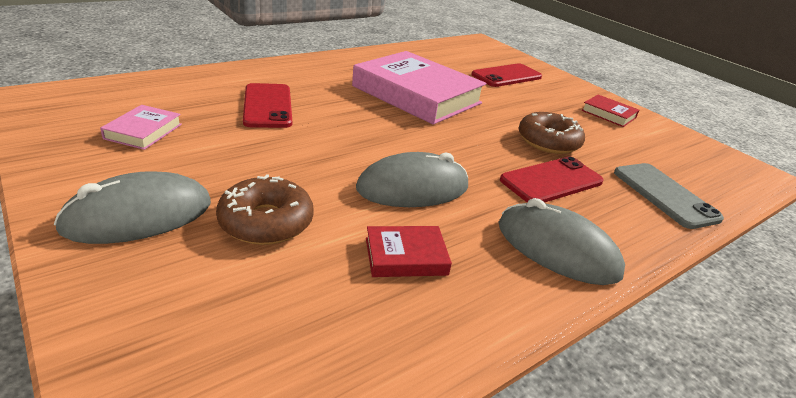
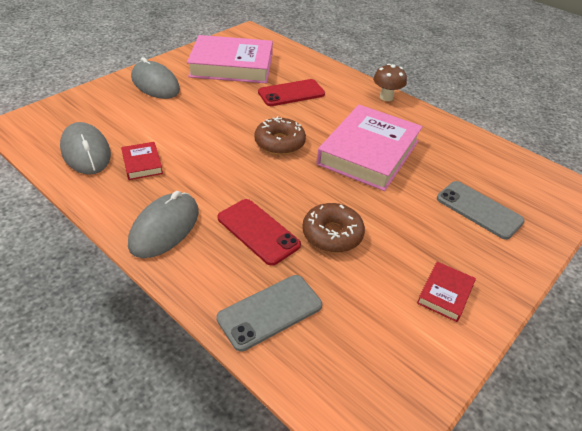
camera: 80 degrees right, 10 degrees up
(143, 131) = (232, 66): pink book -> pink book, size x2.30
(266, 222) = (161, 116): brown donut -> brown donut (279, 143)
(313, 61) = (386, 97): none -> brown mushroom
(413, 188) = (215, 161): grey mouse -> grey mouse (86, 152)
(506, 76) = (479, 210): red phone -> grey phone

